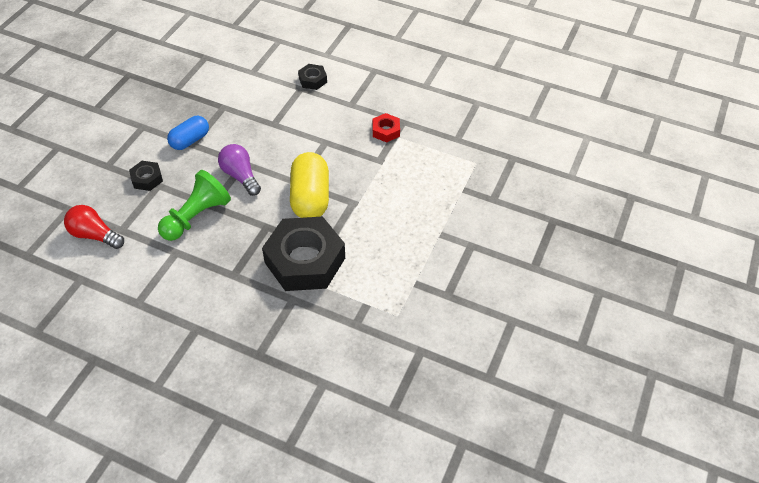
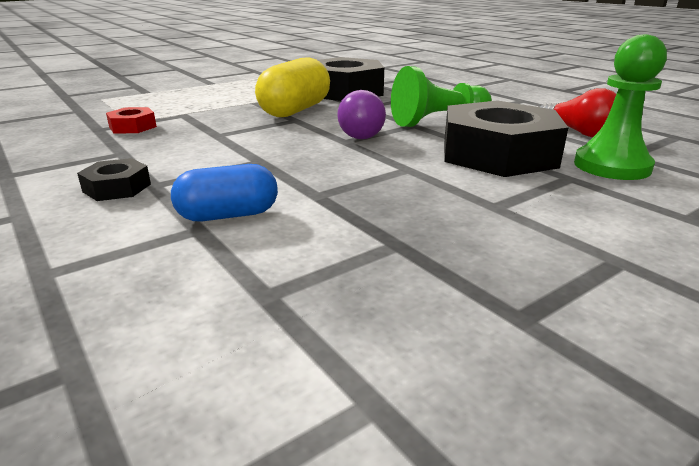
camera: 150 degrees left, 25 degrees down
(82, 187) = (611, 166): none -> green pawn
(147, 179) = (498, 154): black nut -> black nut, size x2.26
(190, 140) = (409, 172): blue capsule -> blue capsule (228, 215)

